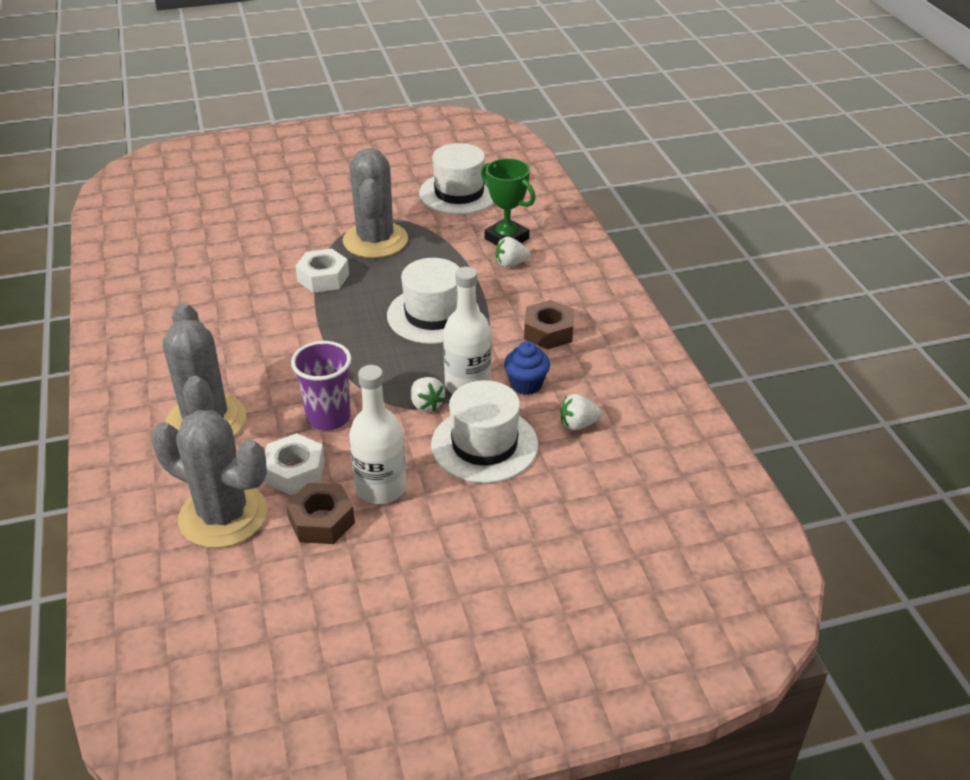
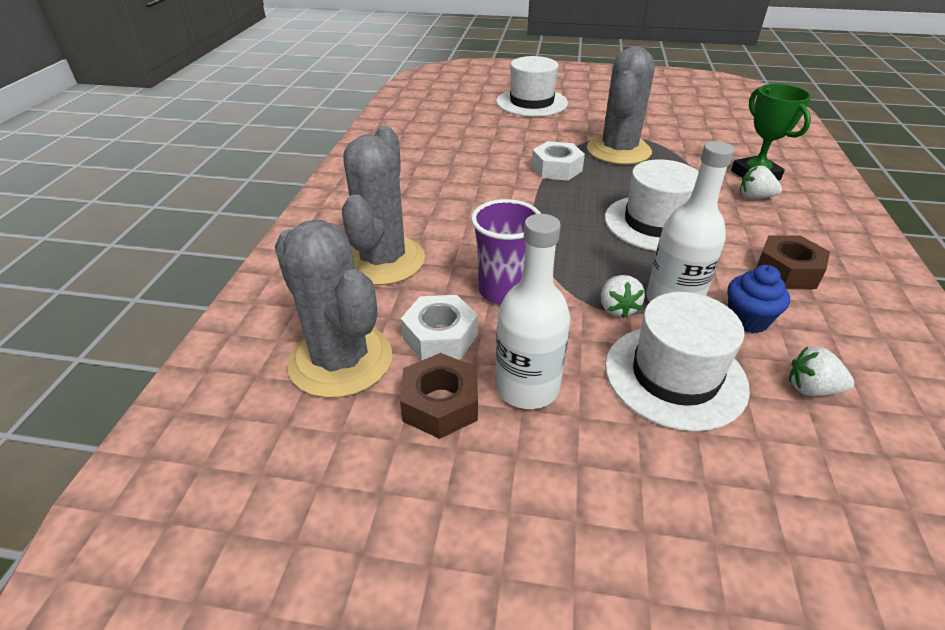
camera: 25 degrees right, 0 degrees up
(459, 193) = (714, 131): white hat -> white hat (531, 102)

